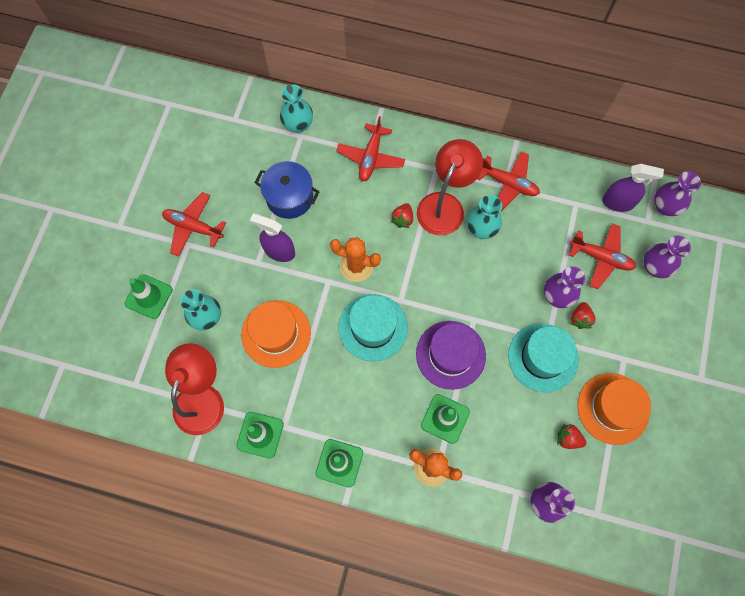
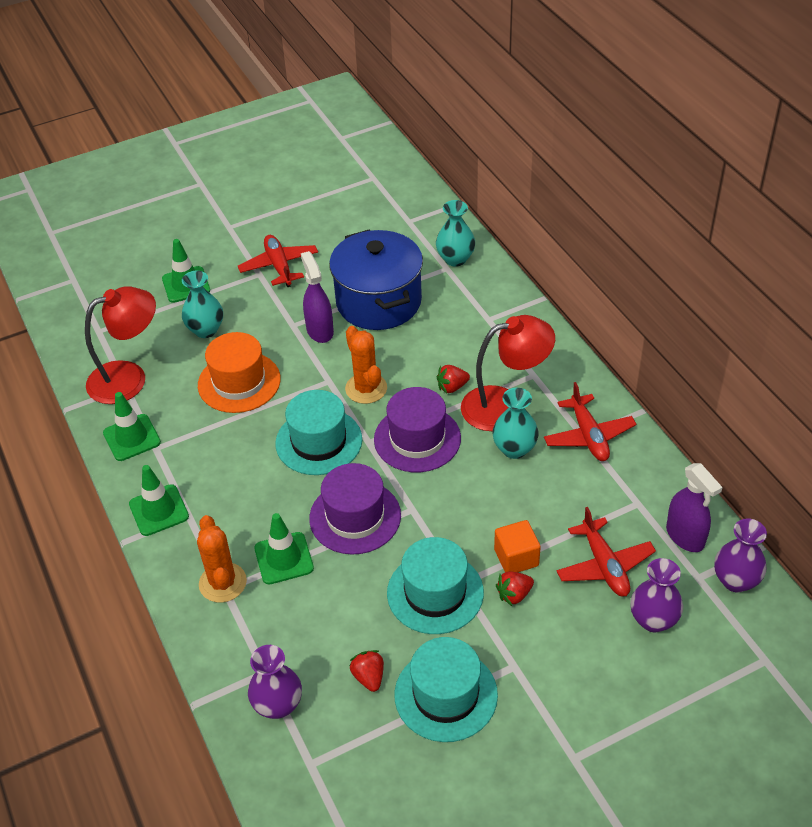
camera: 50 degrees right, 25 degrees down
(289, 198) = (378, 302): blue pot -> blue pot, size x1.51
(371, 157) = (486, 324): red plane -> none
(424, 272) = (417, 439): none -> purple hat
(557, 296) = (516, 558): purple vase -> orange cube
(613, 408) = (446, 695): orange hat -> turquoise hat

